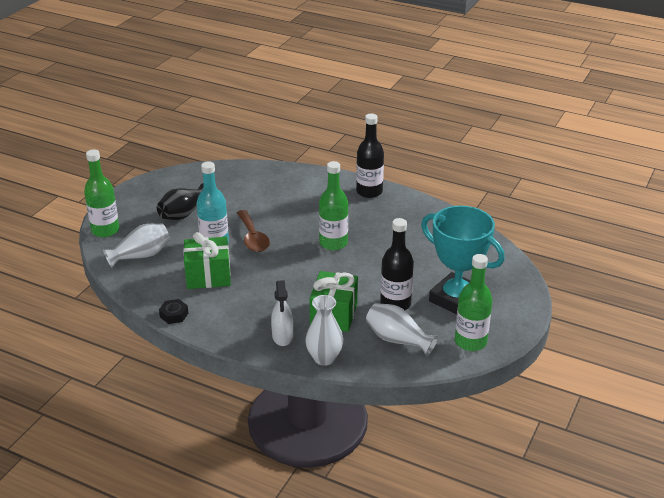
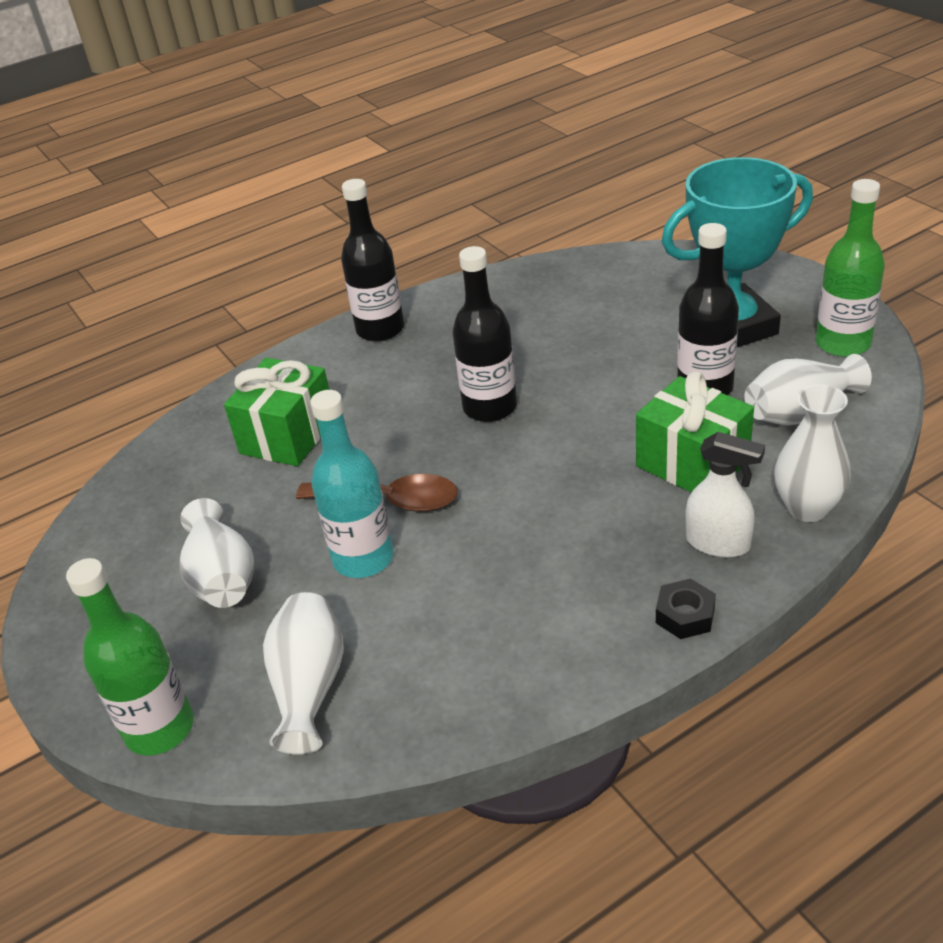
camera: 55 degrees left, 5 degrees up
(174, 315) = (555, 685): black nut -> black nut (685, 615)
(184, 213) = (222, 577): black vase -> white vase
(208, 276) = (463, 596): green gift -> green gift (288, 435)
(333, 243) = (490, 407): green bottle -> black bottle

